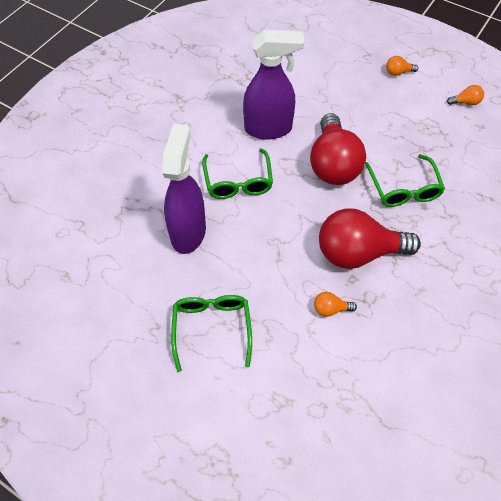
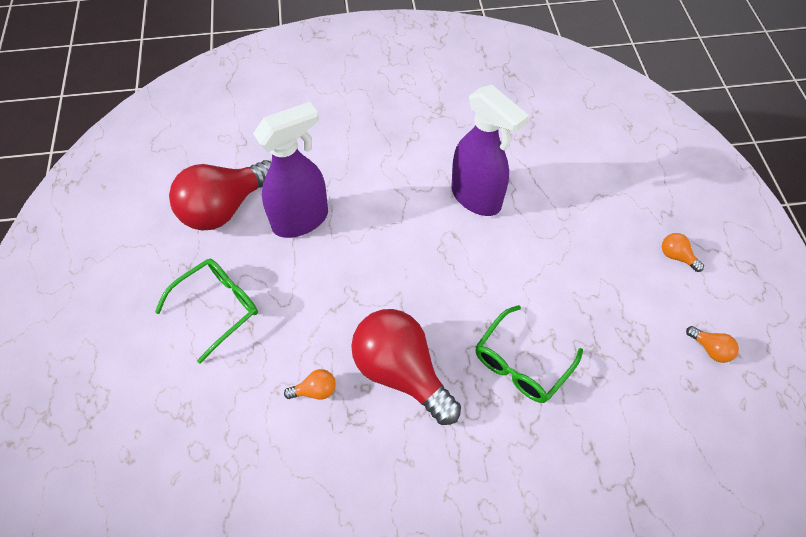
camera: 50 degrees right, 0 degrees up
(238, 182) = (390, 218): green glasses -> none
(330, 309) = (315, 390): orange light bulb -> orange light bulb turned 120 degrees clockwise
(333, 164) = (488, 279): red light bulb -> red light bulb (224, 208)

